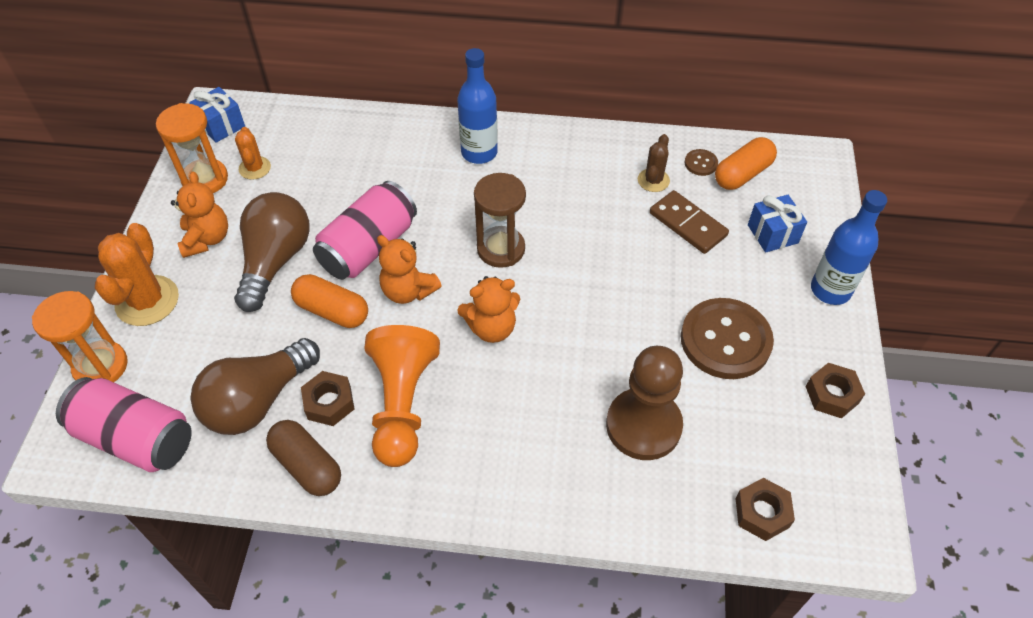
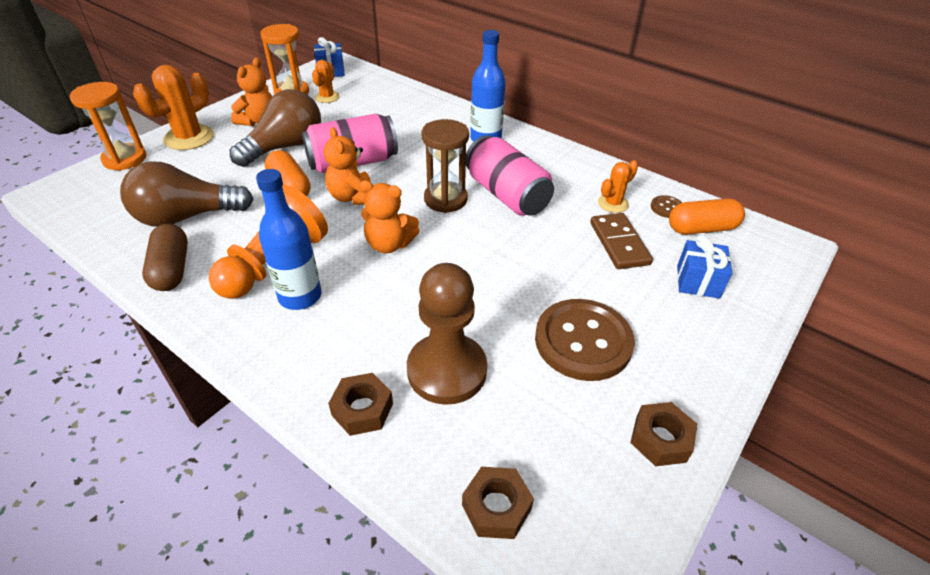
camera: 30 degrees right, 10 degrees down
(136, 438) = (96, 204): pink can -> pink can (506, 195)
(329, 403) = (228, 239): brown nut -> brown nut (362, 409)
(653, 180) = (613, 203): brown cactus -> orange cactus
(830, 290) = (727, 349): blue bottle -> blue bottle (300, 296)

